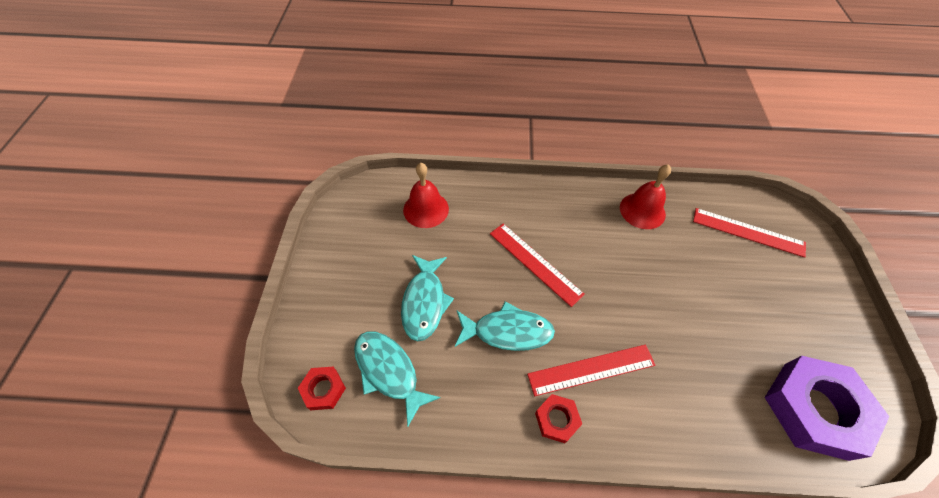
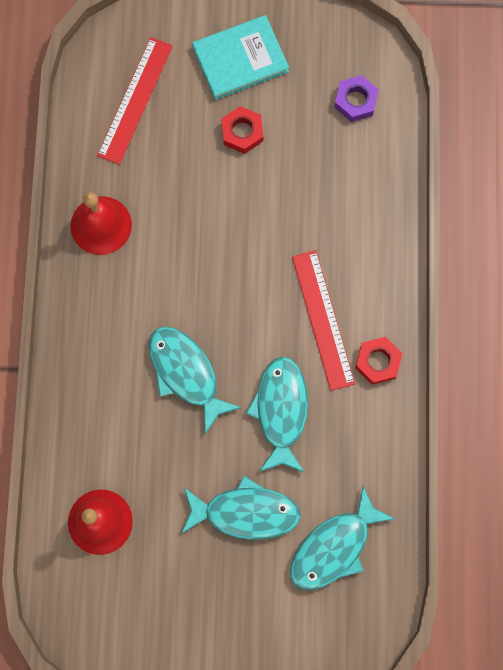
camera: 90 degrees left, 20 degrees up
(323, 389) = (357, 620): red nut -> red nut (242, 132)
(535, 263) = (186, 373): red ruler -> turquoise fish
(814, 307) = (240, 59): none -> turquoise book
(815, 409) = (355, 101): purple nut -> purple nut, size x0.46

